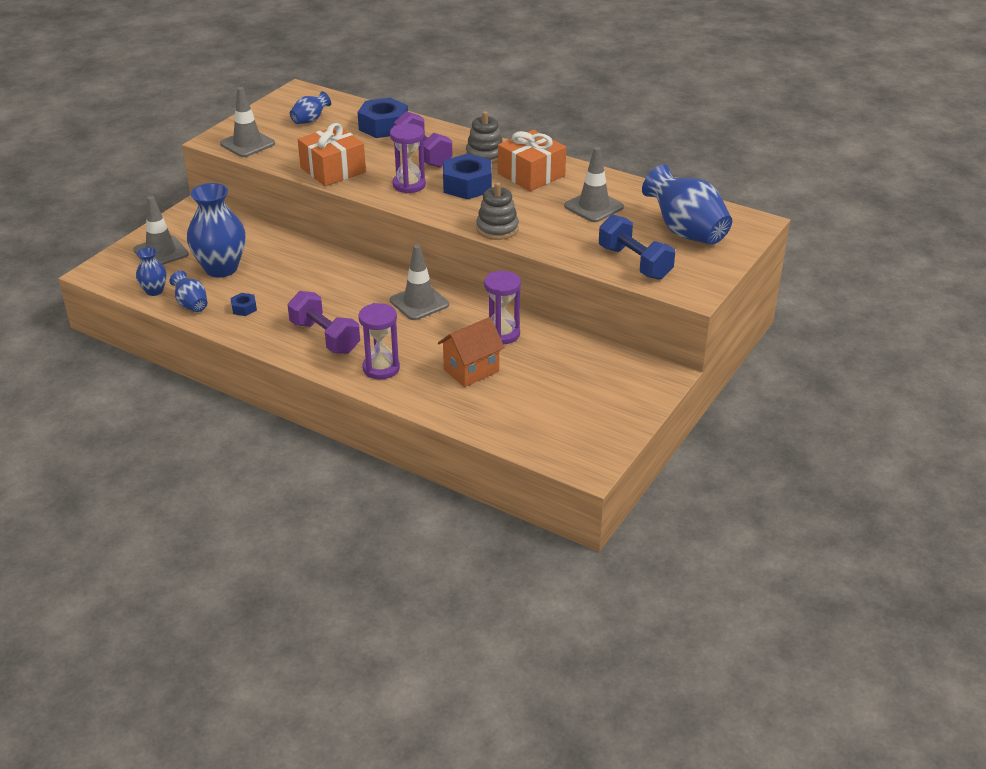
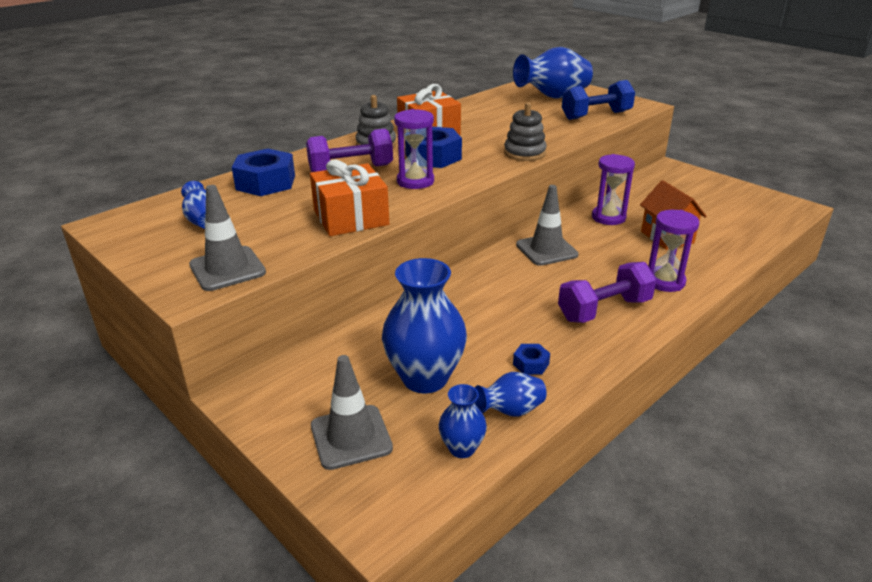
camera: 75 degrees left, 5 degrees down
(593, 207) = (500, 117): grey traffic cone -> none

